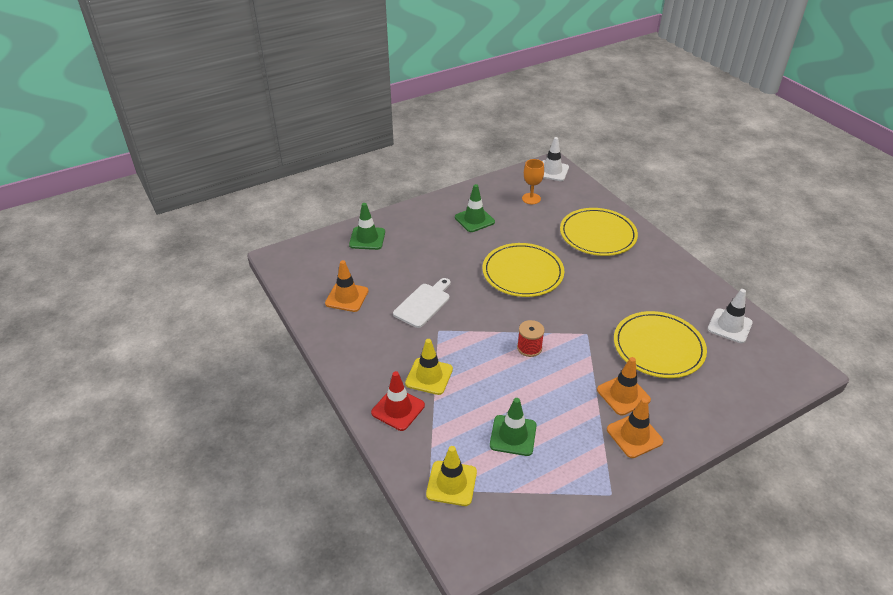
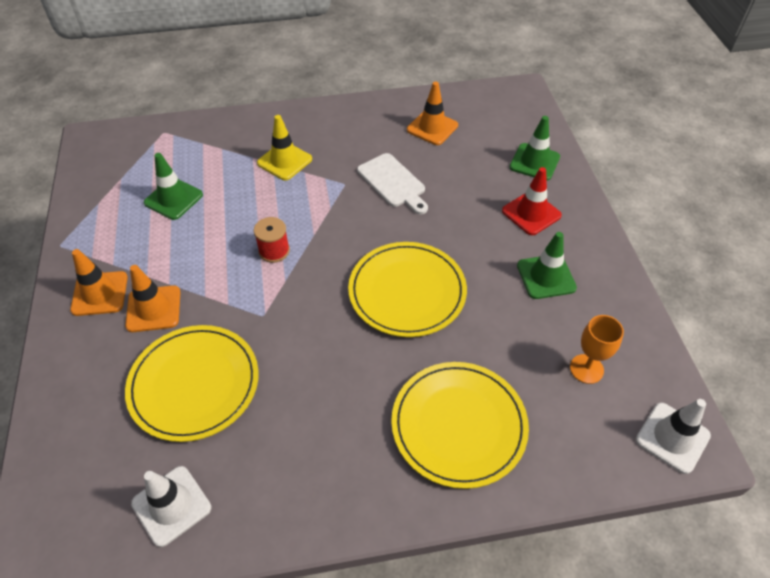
camera: 110 degrees right, 10 degrees up
(398, 409) = (259, 132): red traffic cone -> red traffic cone (531, 213)
(451, 483) = (158, 146): yellow traffic cone -> none

